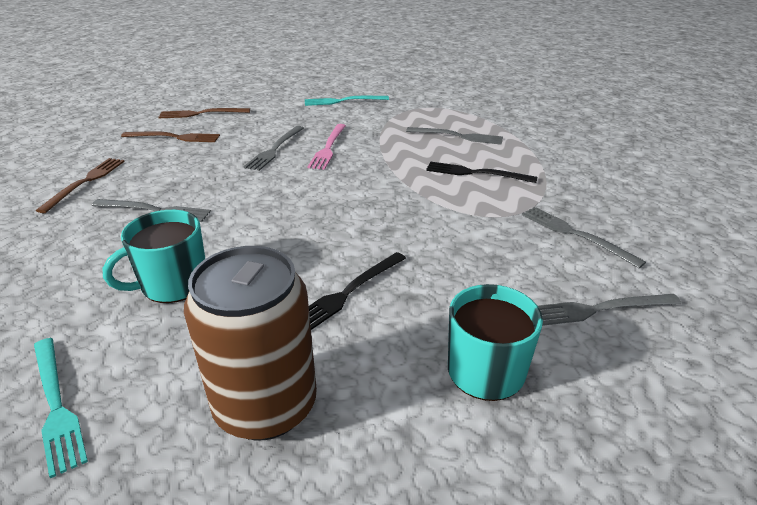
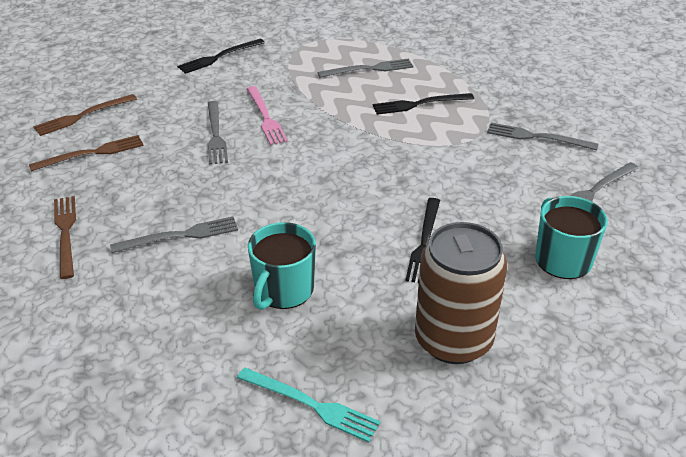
camera: 30 degrees left, 5 degrees up
(343, 101) = (219, 57): turquoise fork -> black fork

